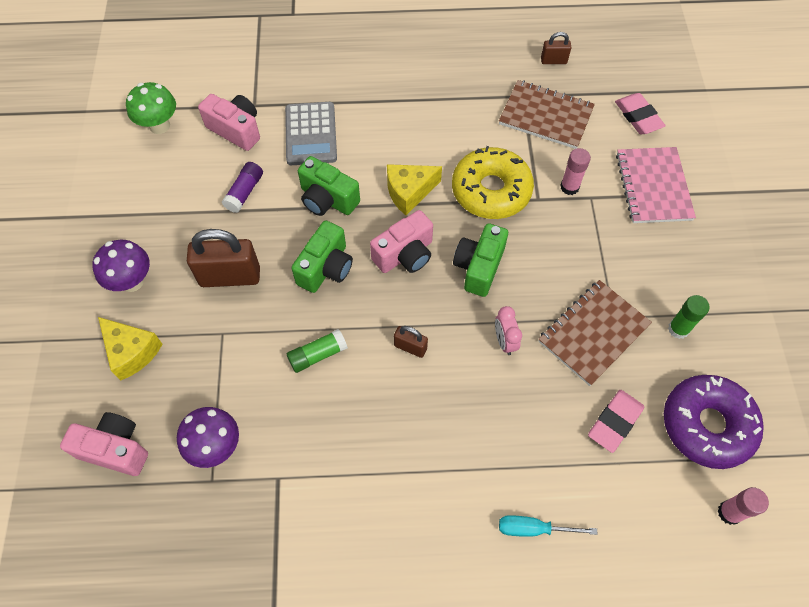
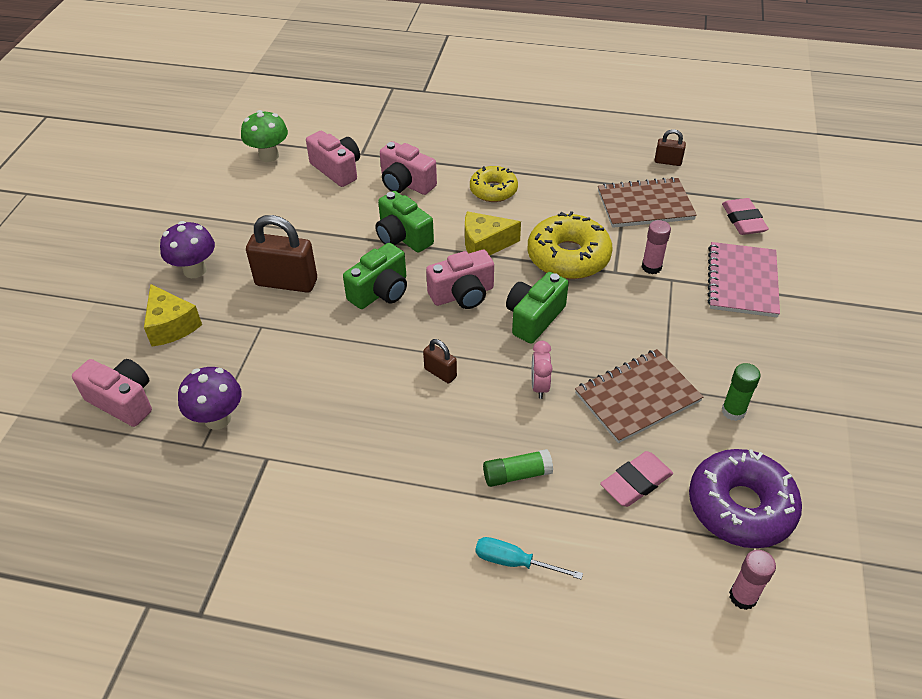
camera: 15 degrees right, 15 degrees down
(245, 192) = (326, 218): purple glue stick -> none
(311, 134) = (406, 184): grey calculator -> pink camera
(317, 355) = (345, 362): green glue stick -> green glue stick (516, 474)
(398, 126) = (493, 190): none -> yellow donut
(546, 116) = (645, 205): brown notebook -> brown notebook turned 45 degrees counterclockwise

